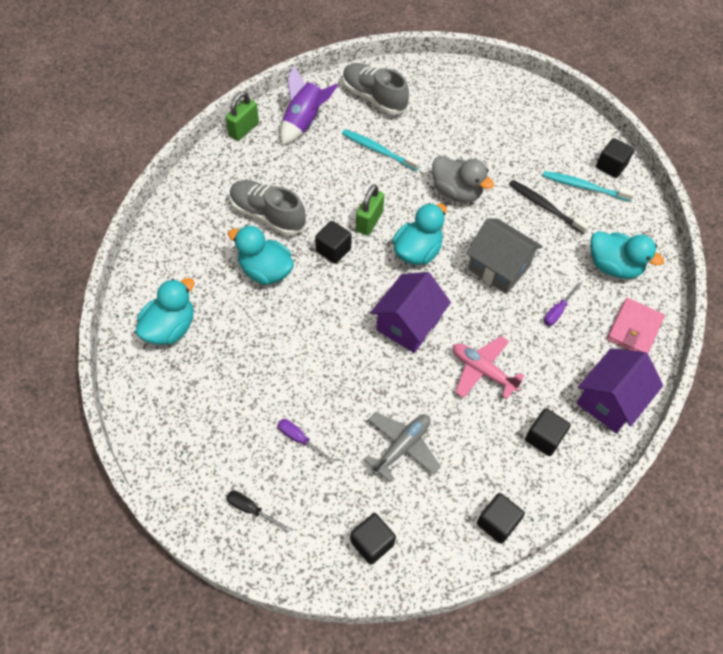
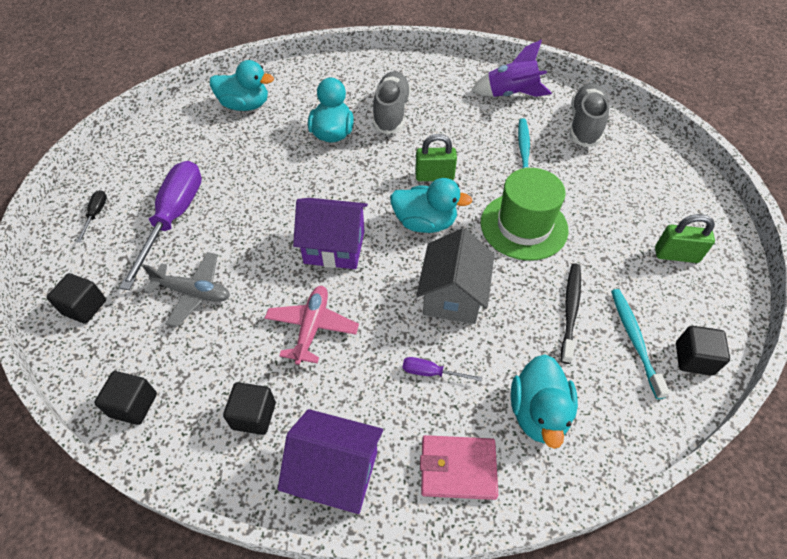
camera: 65 degrees right, 5 degrees down
(244, 129) = (470, 66): green padlock -> green padlock (676, 255)
(299, 439) = (174, 218): purple screwdriver -> purple screwdriver, size x2.39
(333, 250) = (384, 165): black cube -> none
(456, 192) = (523, 226): grey duck -> green hat

